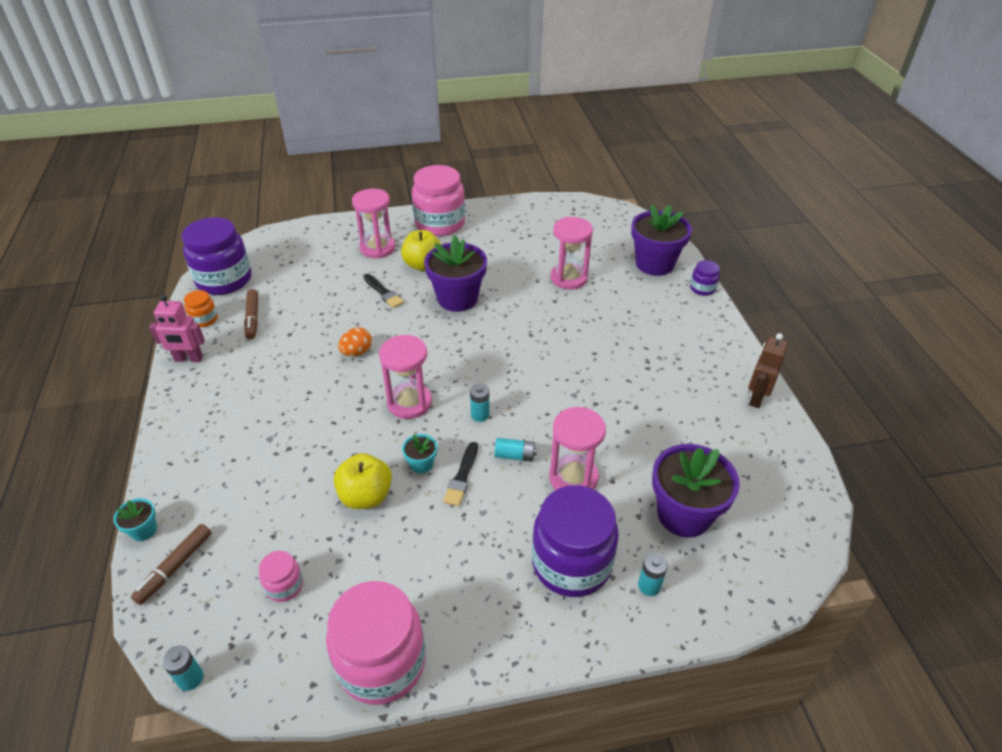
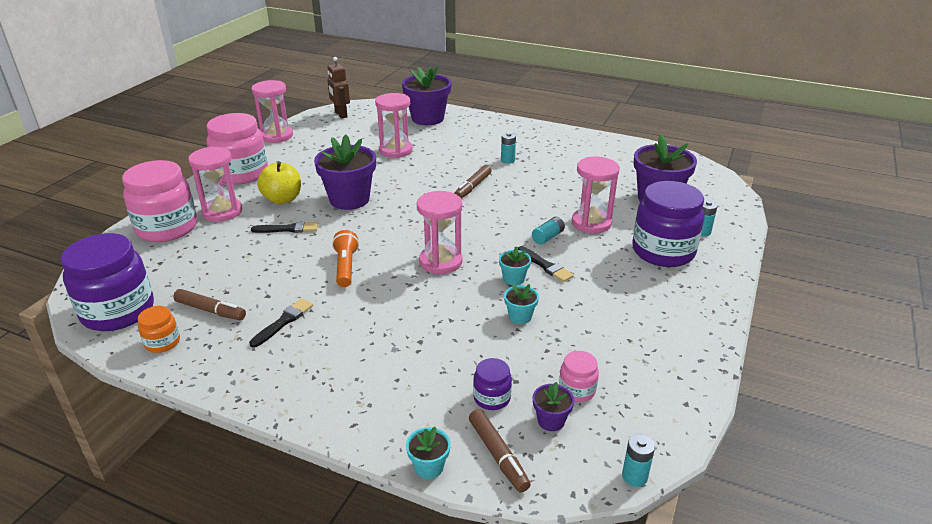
camera: 55 degrees left, 10 degrees down
(189, 359) = (211, 370): pink robot -> none
(233, 584) = (551, 421): none -> purple flower pot
(263, 360) = (283, 322): none -> black brush
(357, 352) = (346, 267): orange egg -> orange flashlight
(366, 496) = (520, 316): yellow apple -> turquoise flower pot
(381, 662) = (688, 361): pink jar -> pink jar (167, 228)
(480, 415) = (491, 236): turquoise battery -> turquoise battery (507, 160)
(517, 204) = (276, 136): none -> pink hourglass
(555, 359) = (473, 187): none -> brown marker
(702, 288) = (474, 115): purple jar -> purple jar (492, 398)
(756, 398) = (589, 140): brown robot -> brown robot (341, 114)

